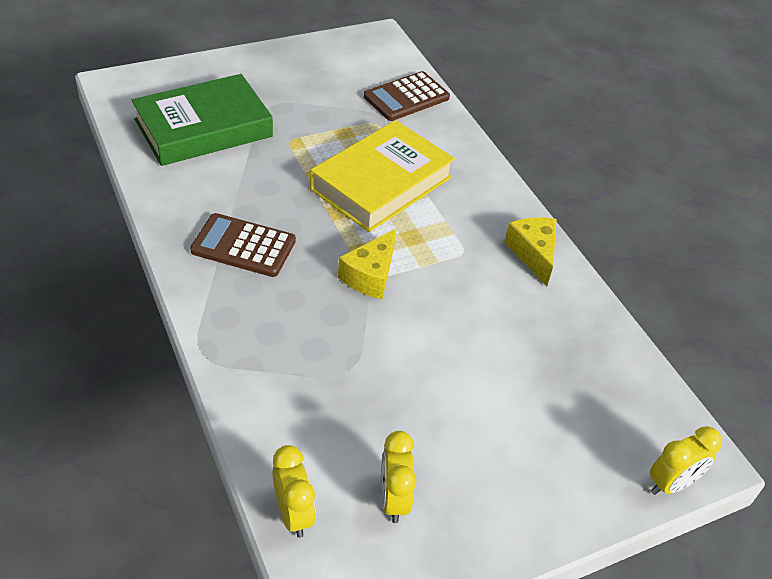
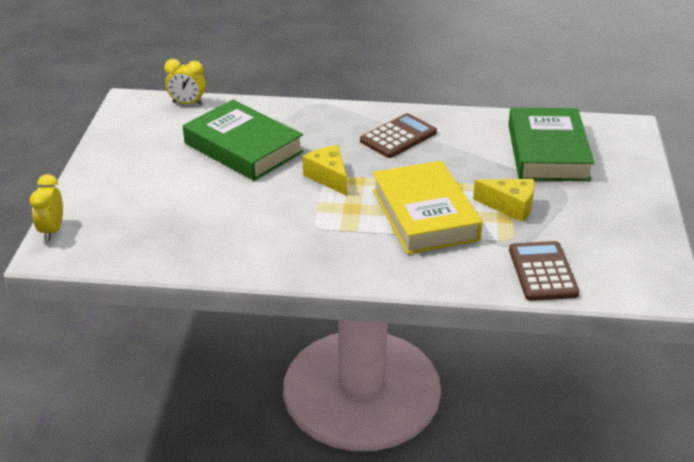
camera: 125 degrees right, 10 degrees down
(365, 382) = (243, 147): none -> green book
(393, 499) = (161, 133): yellow clock -> none
(533, 254) = (284, 261): yellow cheese -> yellow cheese (510, 206)

